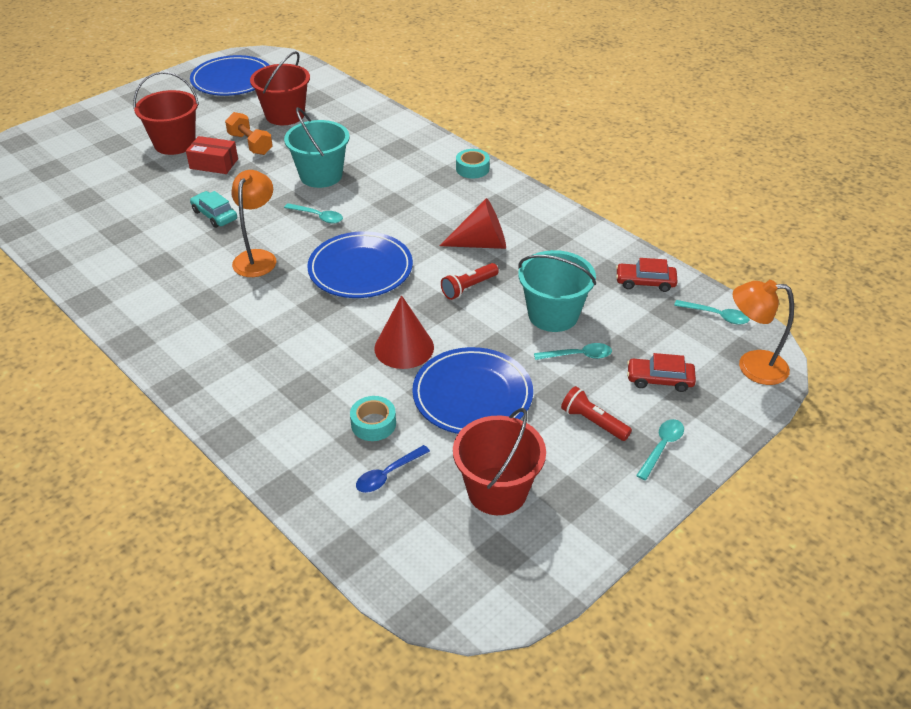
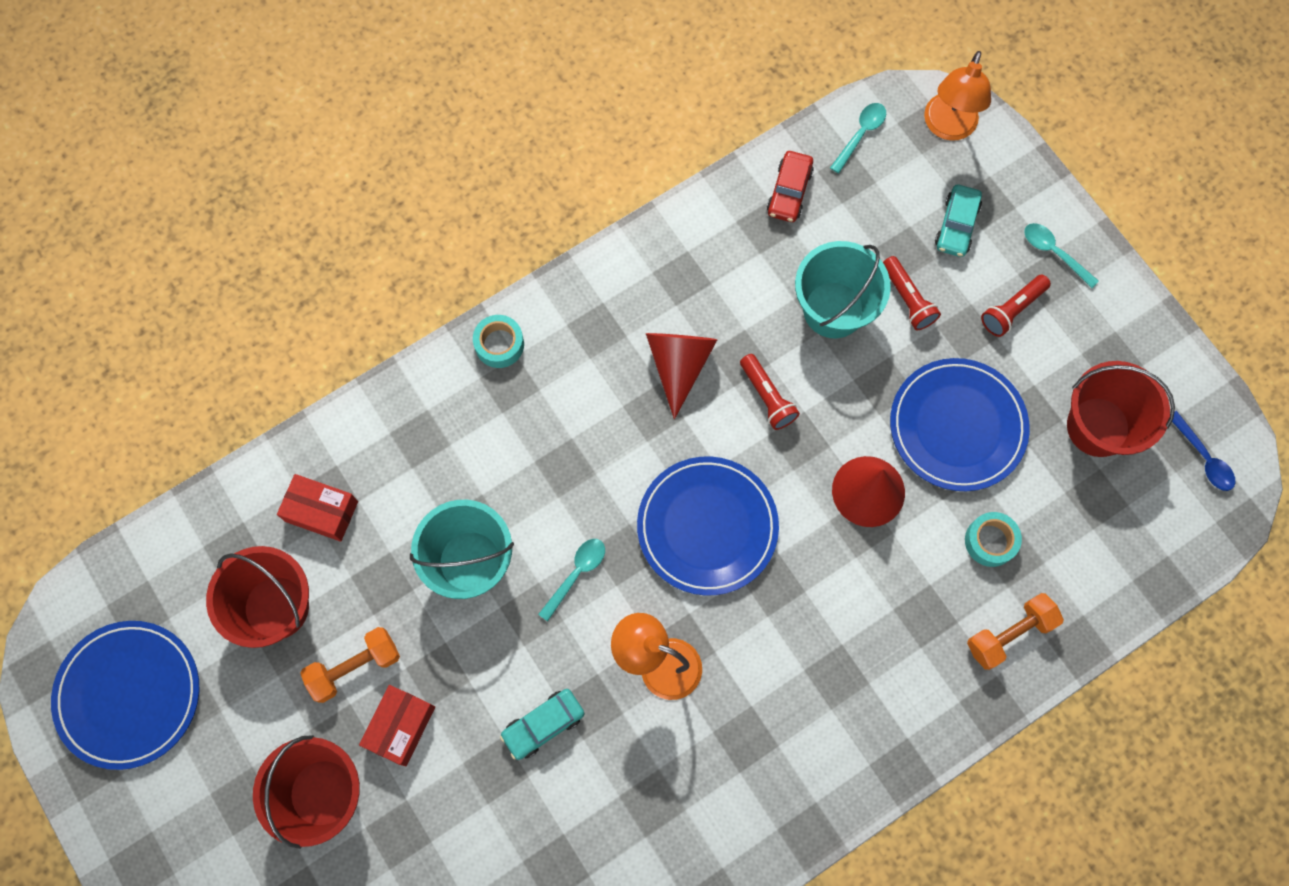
camera: 80 degrees left, 30 degrees up
(292, 442) = (1009, 634): none -> orange dumbbell
(346, 121) = (321, 511): none -> red box
(388, 474) = (1066, 534): blue spoon -> blue spoon (1203, 458)
(578, 355) = (907, 299): turquoise spoon -> red flashlight
(659, 380) = (956, 225): red car -> turquoise car

